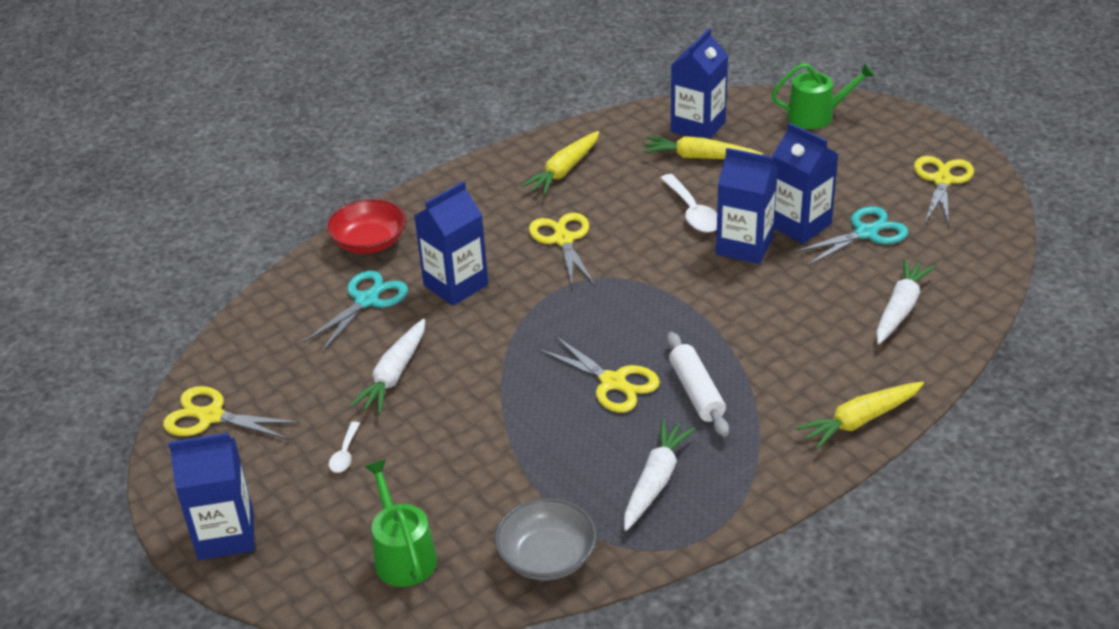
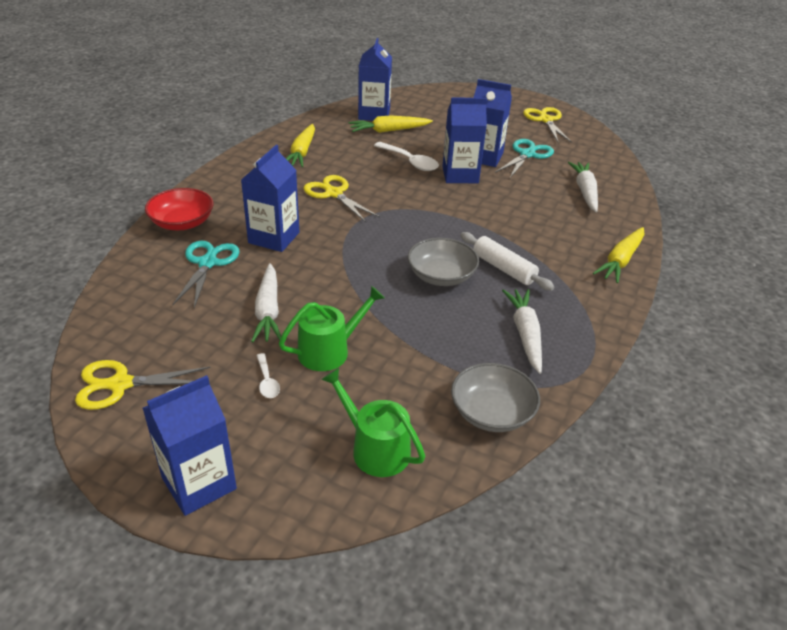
camera: 30 degrees left, 0 degrees up
(613, 382) = (441, 276): yellow scissors -> grey bowl
(816, 116) = (443, 98): green watering can -> green watering can (329, 351)

